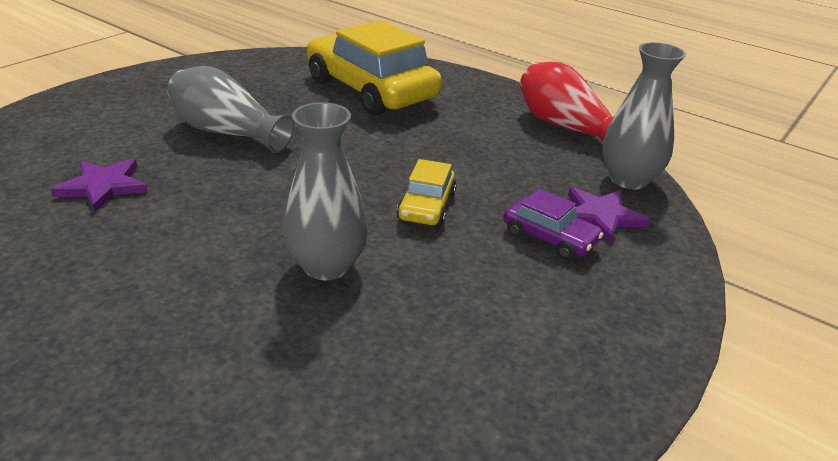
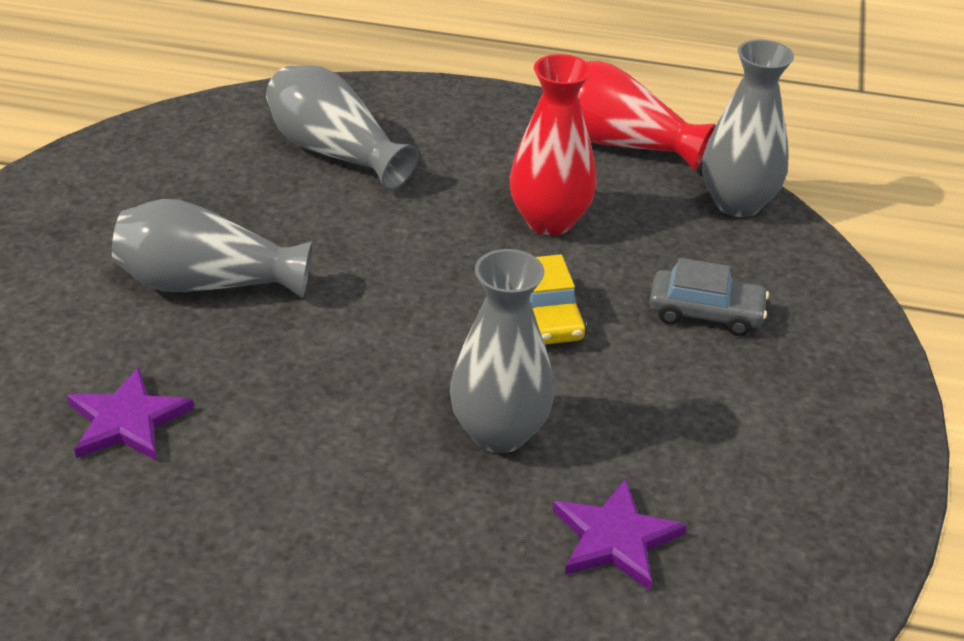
camera: 25 degrees left, 5 degrees up
(371, 90) = (335, 152): yellow car -> grey vase
(478, 155) = (549, 221): none -> red vase
(549, 238) = (705, 313): purple car -> grey car
(600, 216) = (739, 265): purple star -> purple star (615, 538)

